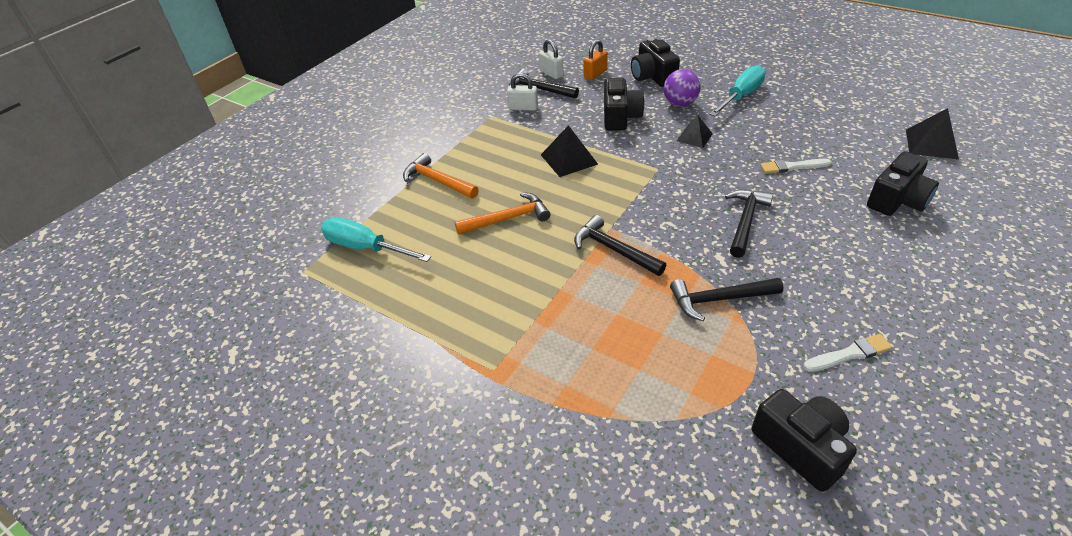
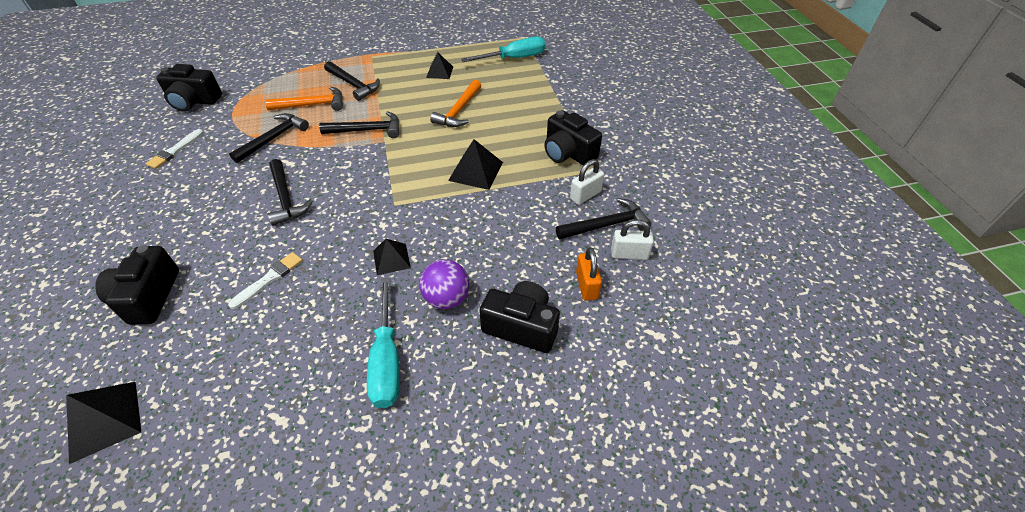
camera: 130 degrees right, 5 degrees up
(437, 181) = (541, 106): orange hammer -> orange hammer (312, 105)
(457, 281) = (439, 72): none -> black pyramid
(567, 327) = (353, 85): none -> black hammer
(620, 117) = (487, 240): black camera -> black camera (568, 153)

